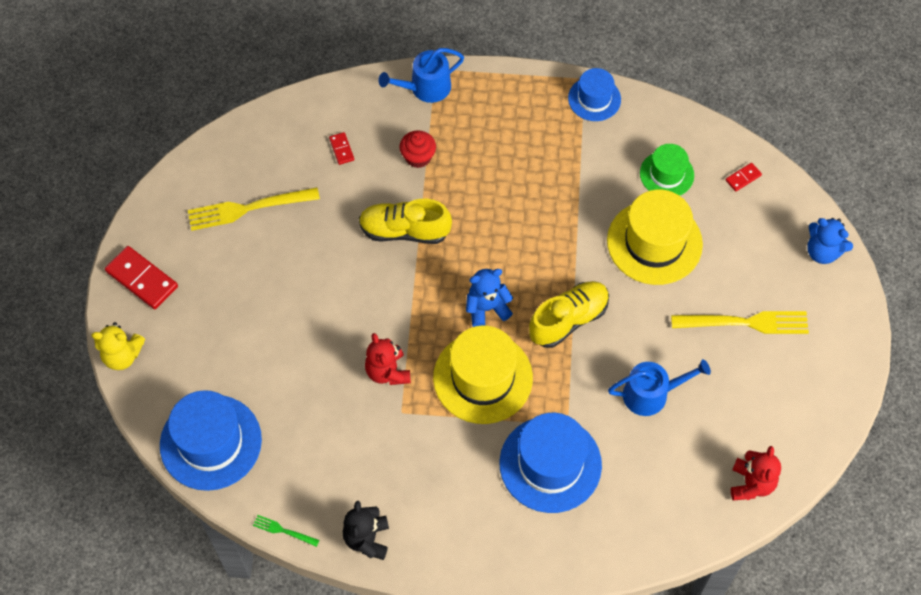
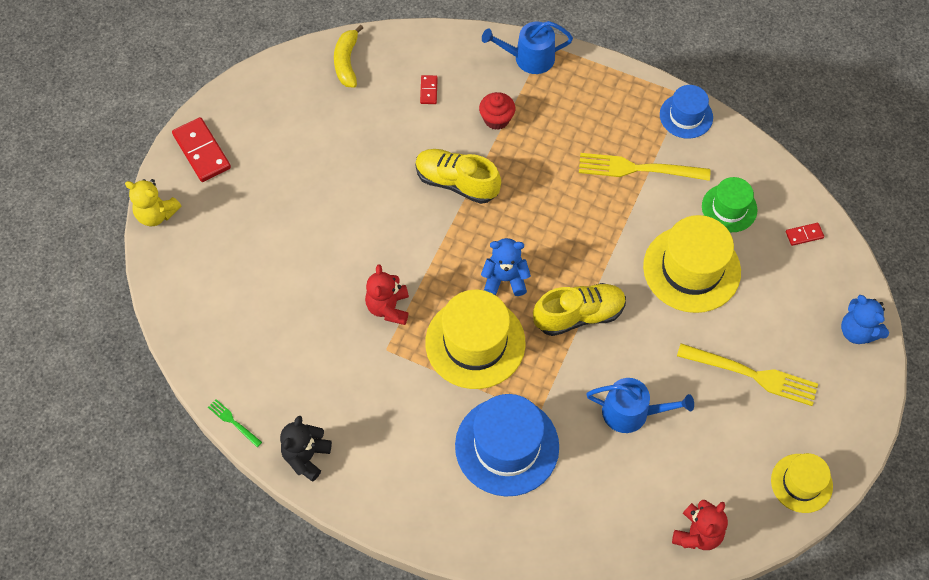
camera: 20 degrees right, 0 degrees up
(210, 442) = (201, 318): blue hat -> none
(247, 209) = (321, 118): yellow fork -> yellow fork (637, 169)
(250, 145) = (347, 62): none -> yellow banana
(824, 406) = (801, 483): none -> yellow hat

